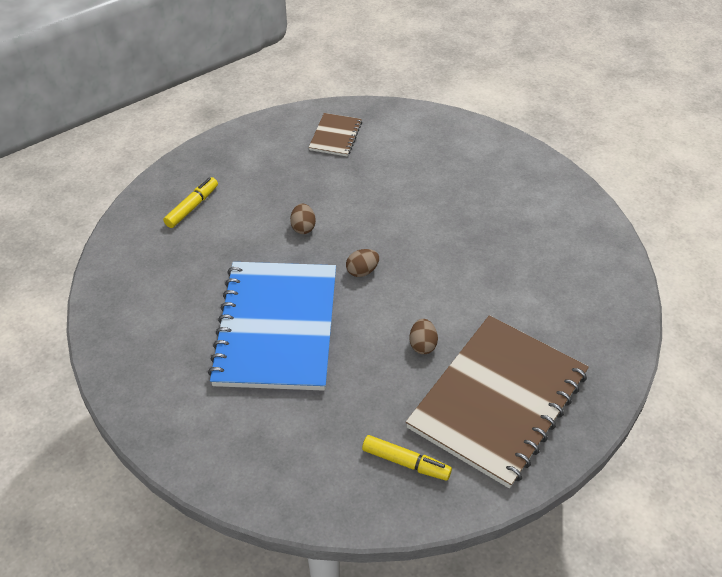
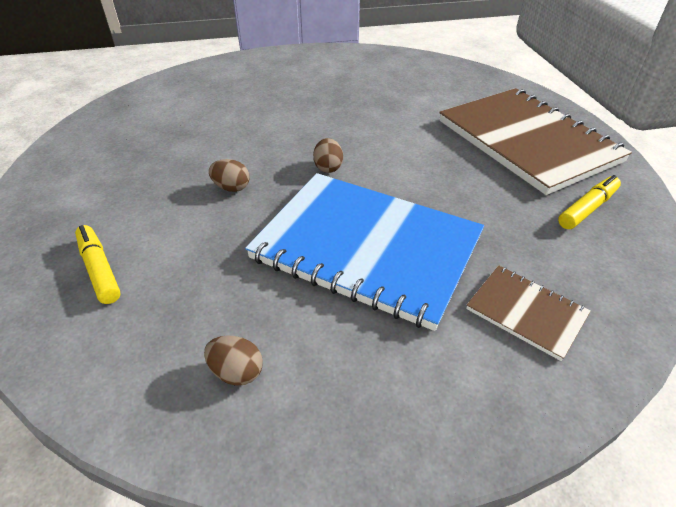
camera: 65 degrees left, 5 degrees down
(335, 136) = (122, 132): brown notebook -> brown notebook (526, 312)
(422, 345) = (446, 160): brown egg -> brown egg (237, 372)

